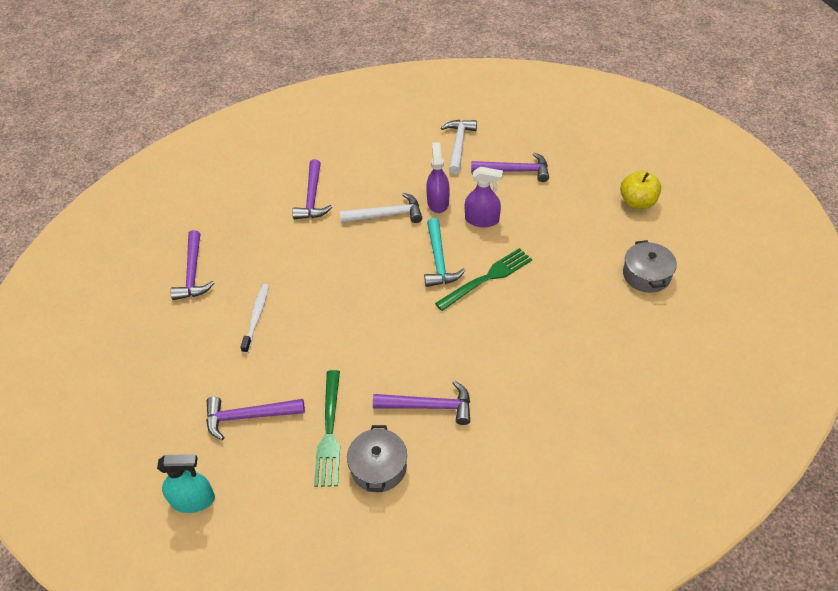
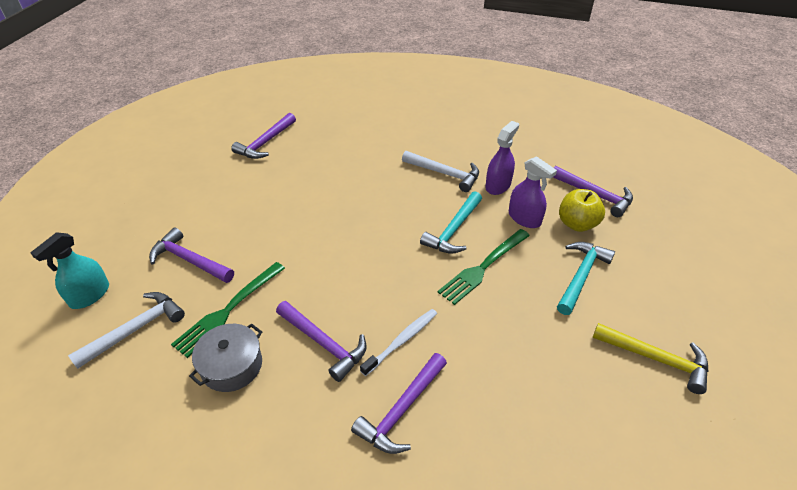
camera: 35 degrees right, 5 degrees down
(193, 500) = (90, 295): turquoise spray bottle -> turquoise spray bottle turned 90 degrees clockwise
(256, 317) = (272, 194): white toothbrush -> white toothbrush (402, 341)
(312, 197) = (400, 134): purple hammer -> purple hammer (402, 410)
(458, 145) = (559, 152): white hammer -> white hammer (136, 329)
(487, 278) = (483, 268): green fork -> green fork turned 135 degrees clockwise
(557, 243) = (581, 276): none -> turquoise hammer
(637, 202) = (706, 284): yellow apple -> yellow apple (577, 224)
(646, 275) = (656, 359): grey pot -> yellow hammer

